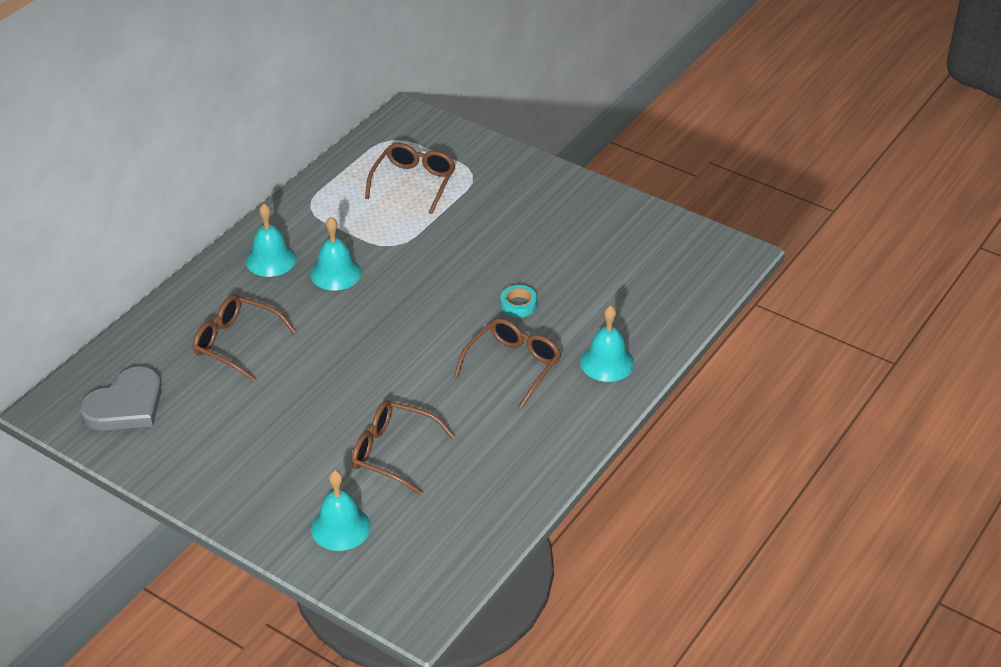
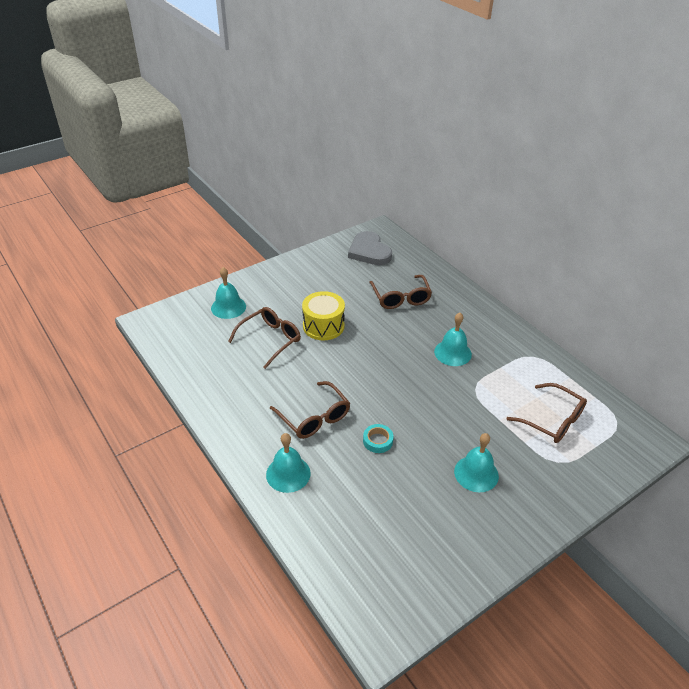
camera: 110 degrees right, 0 degrees up
(237, 343) = (400, 297): brown glasses -> brown glasses turned 120 degrees clockwise
(271, 260) = (478, 326): turquoise bell -> turquoise bell (476, 473)
(337, 406) = (323, 326): none -> yellow drum

